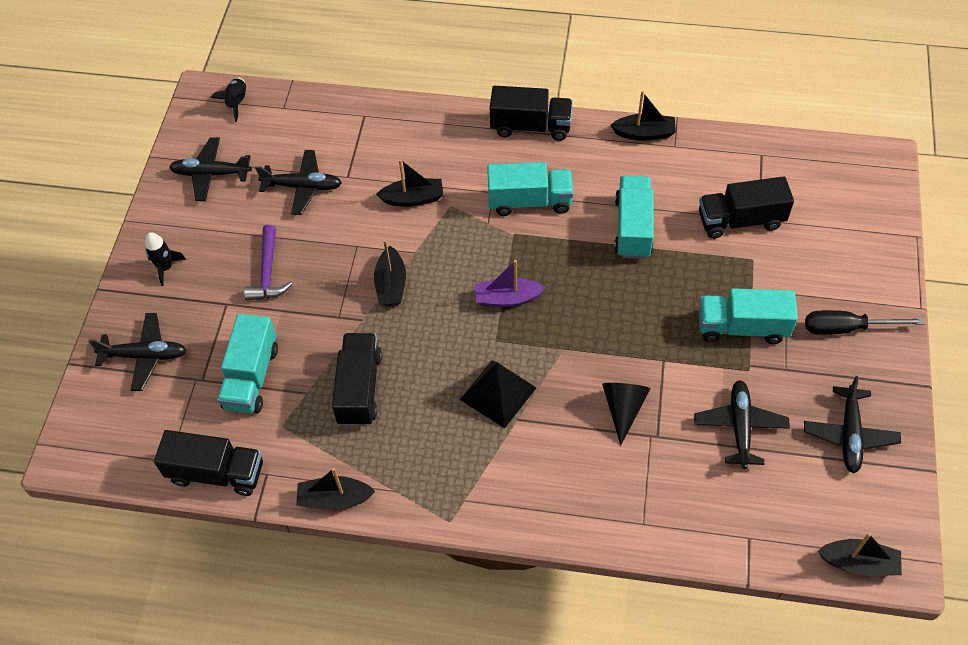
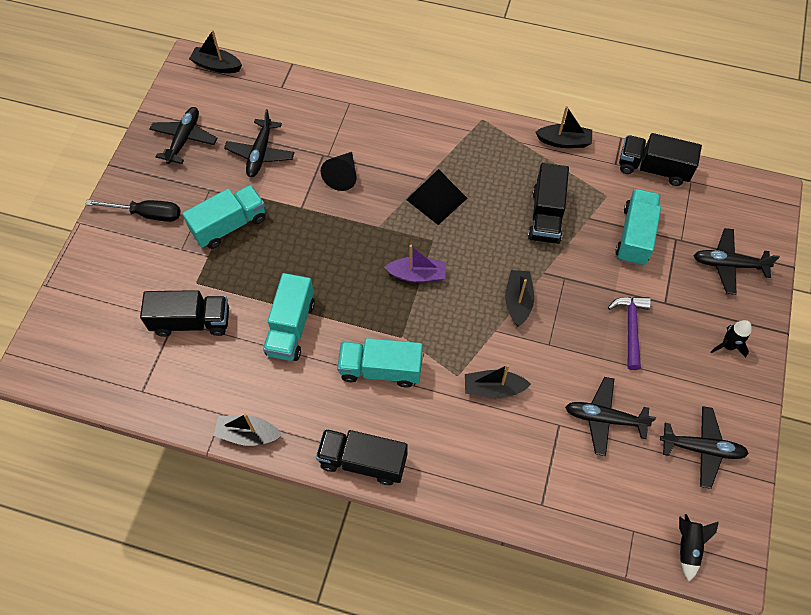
camera: 175 degrees left, 5 degrees up
(742, 327) = (229, 225): turquoise truck -> turquoise truck turned 45 degrees counterclockwise

